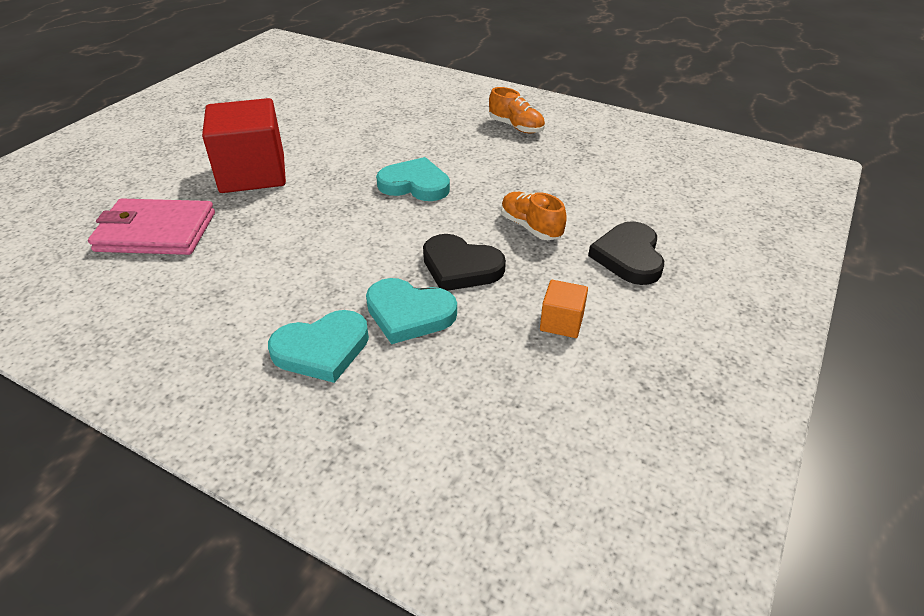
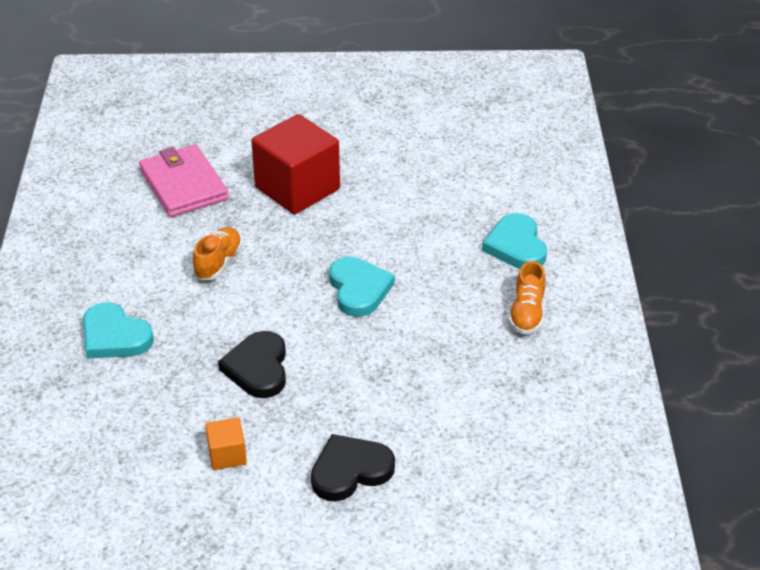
camera: 60 degrees right, 0 degrees up
(409, 313) = (180, 363): turquoise heart -> turquoise heart (516, 246)
(530, 227) = (348, 389): orange shoe -> orange shoe (218, 263)

